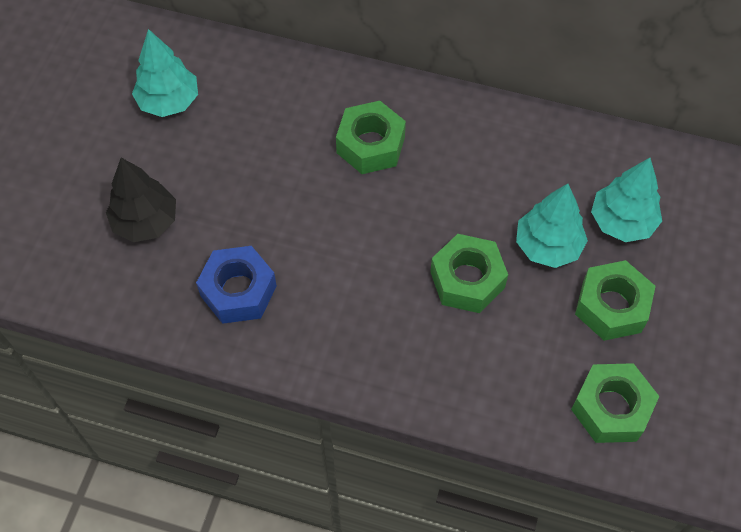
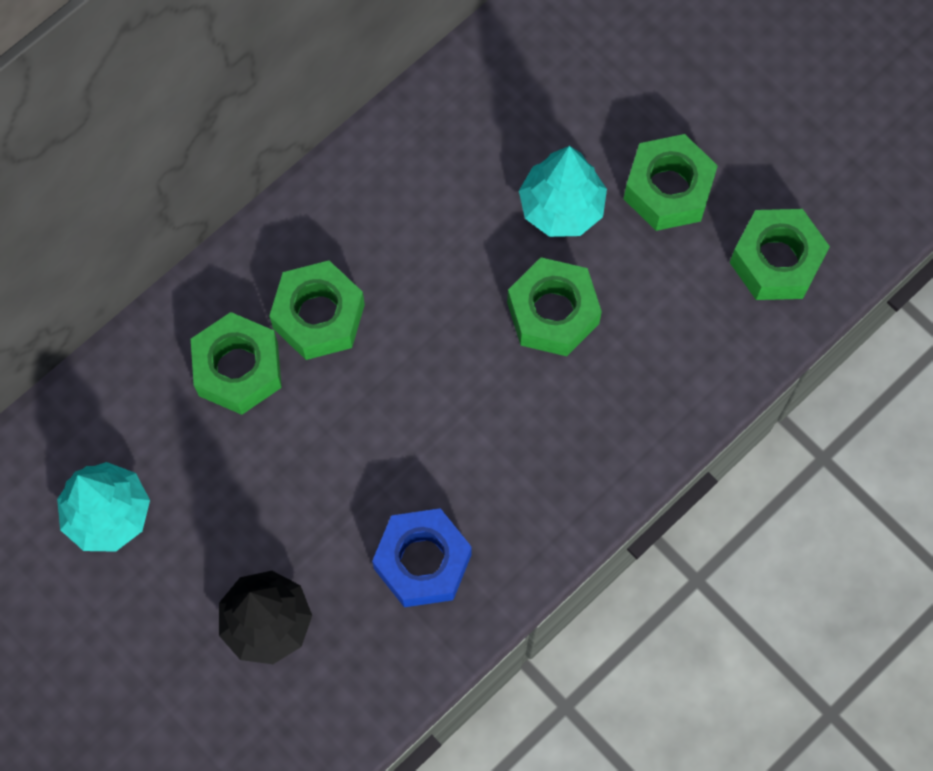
camera: 60 degrees left, 10 degrees up
(306, 120) = (238, 369): none -> green nut
(622, 222) = (578, 116): turquoise tree -> none

